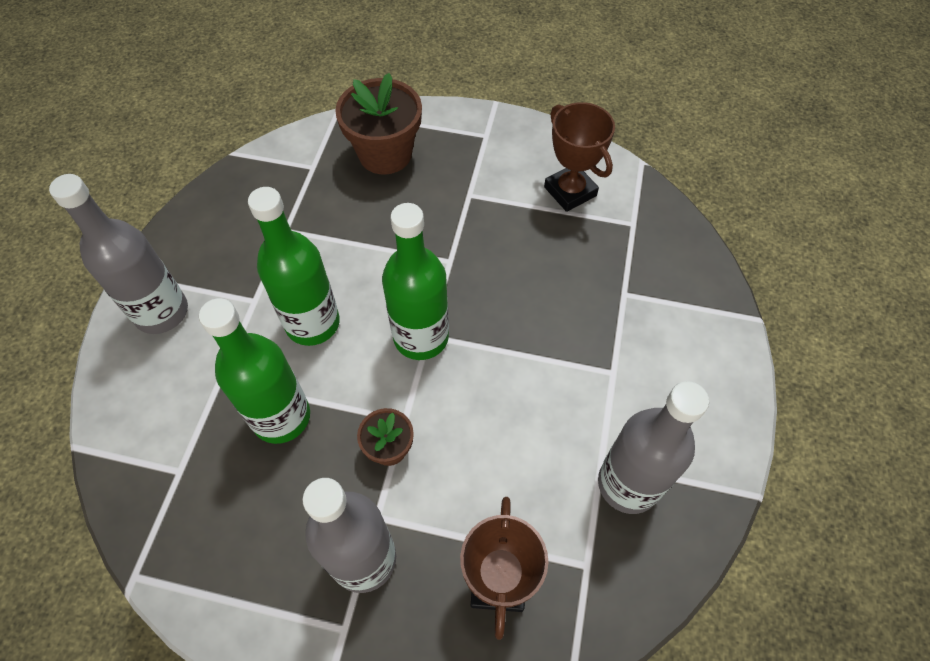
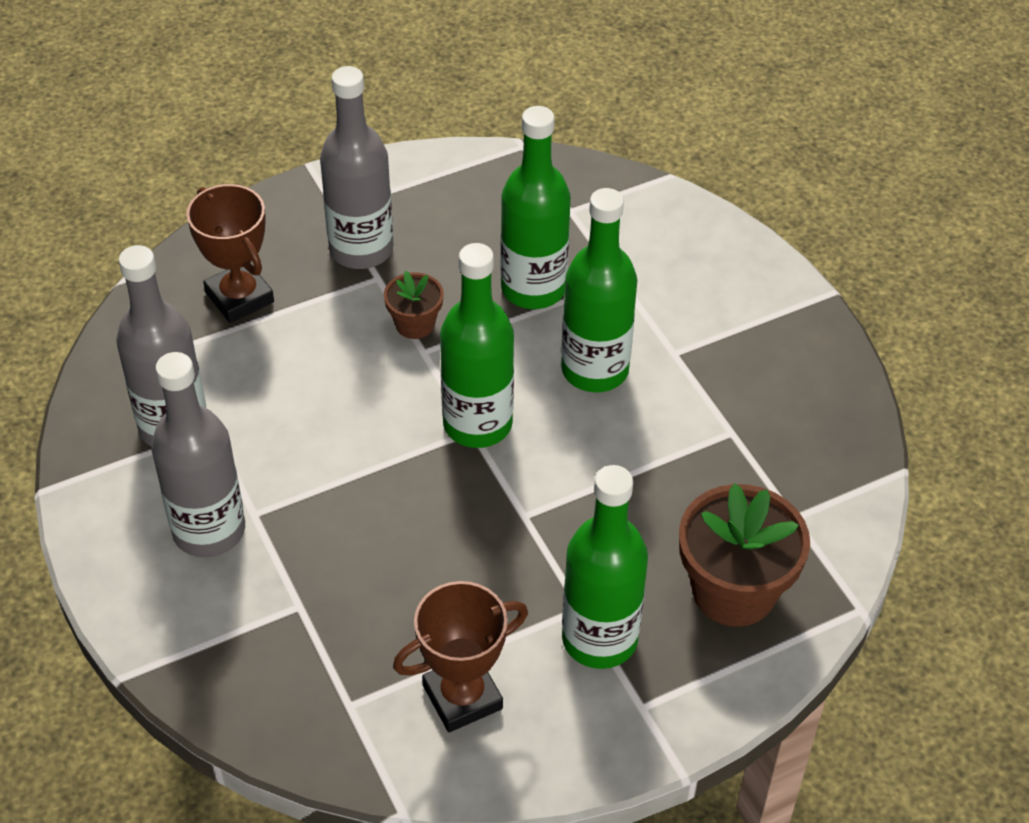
camera: 140 degrees right, 10 degrees down
(161, 312) = (743, 291): grey bottle -> grey bottle (209, 530)
(475, 174) = (599, 639): none -> green bottle
(570, 191) = (462, 697): brown trophy -> brown trophy turned 45 degrees counterclockwise

